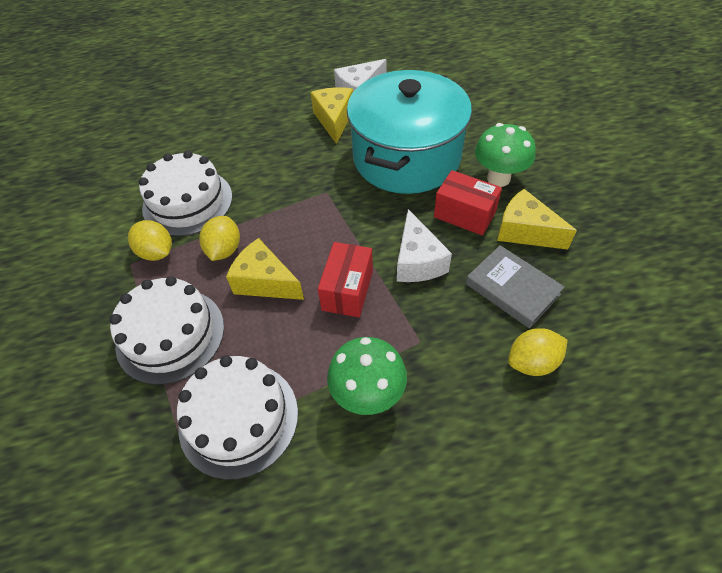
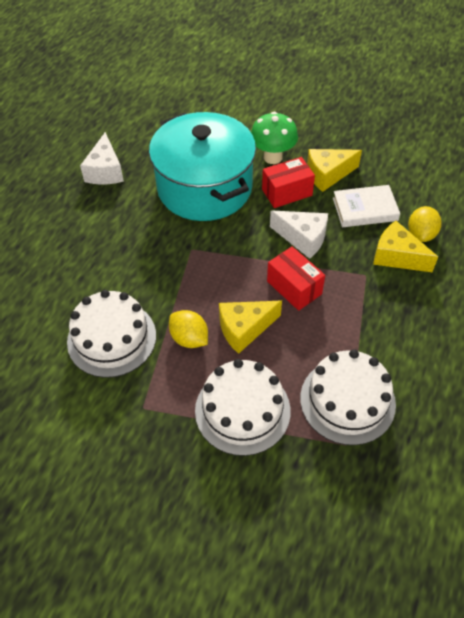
camera: 55 degrees left, 0 degrees up
(157, 252) = (148, 384): yellow lemon -> none
(334, 120) = (119, 202): yellow cheese -> yellow cheese (397, 256)
(368, 395) = (383, 323): green mushroom -> none
(512, 289) = (365, 209): grey book -> white book

